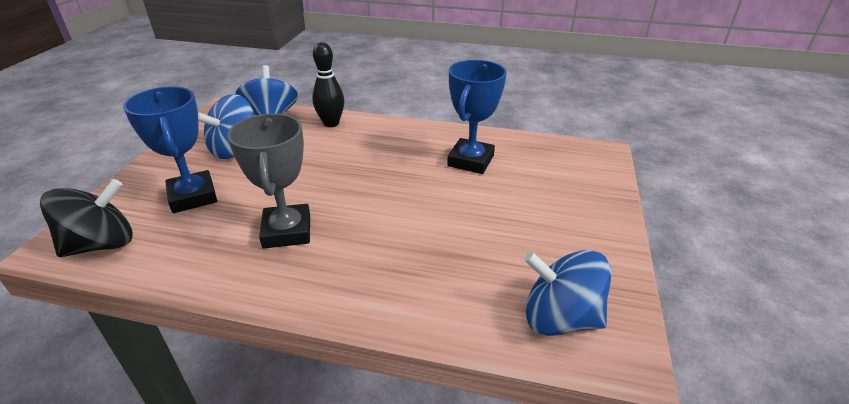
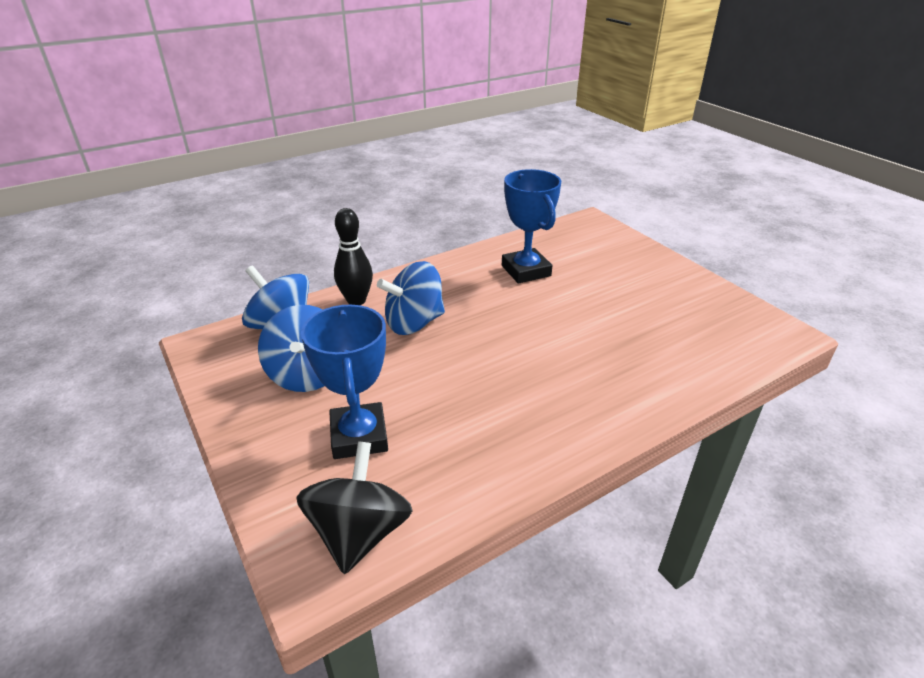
camera: 45 degrees left, 0 degrees up
(193, 196) = (359, 436): blue trophy -> blue trophy turned 60 degrees clockwise
(287, 231) = (499, 402): grey trophy -> none
(559, 318) = (738, 336): blue spinning top -> blue spinning top (414, 323)

